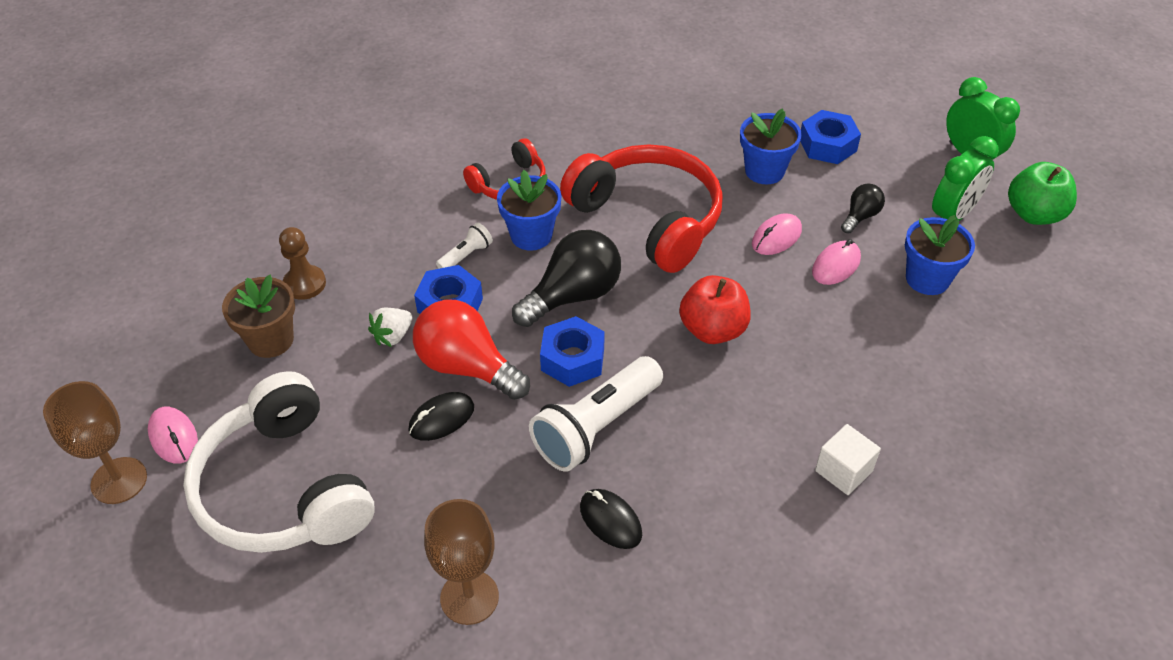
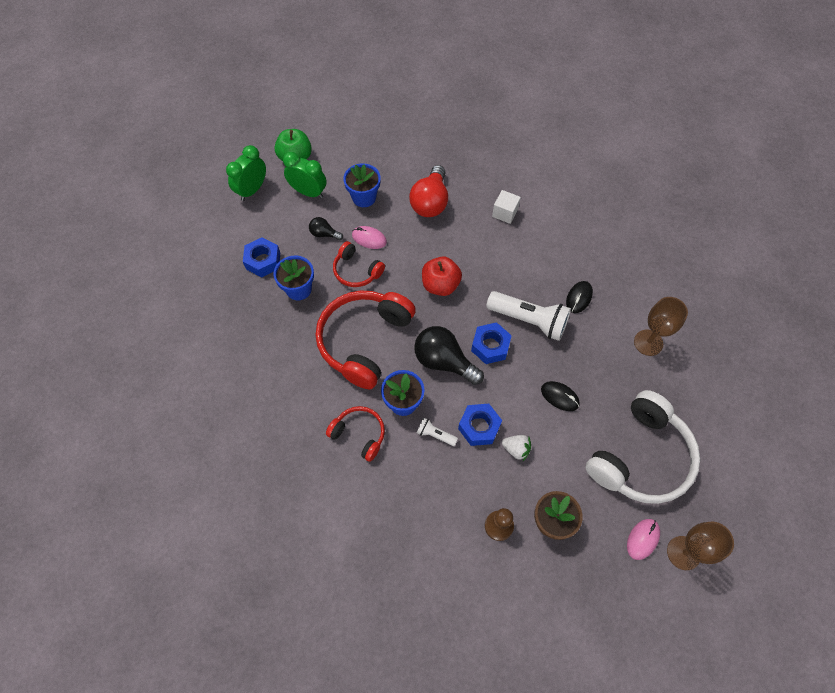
camera: 110 degrees left, 15 degrees up
(467, 367) = (520, 398): red light bulb -> red light bulb (430, 202)
(776, 237) = (356, 271): pink mouse -> red headphones

